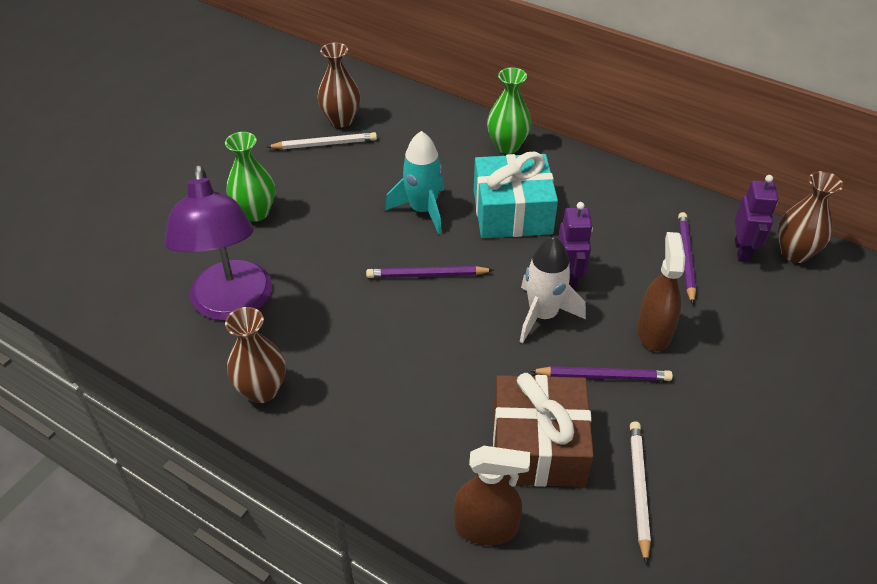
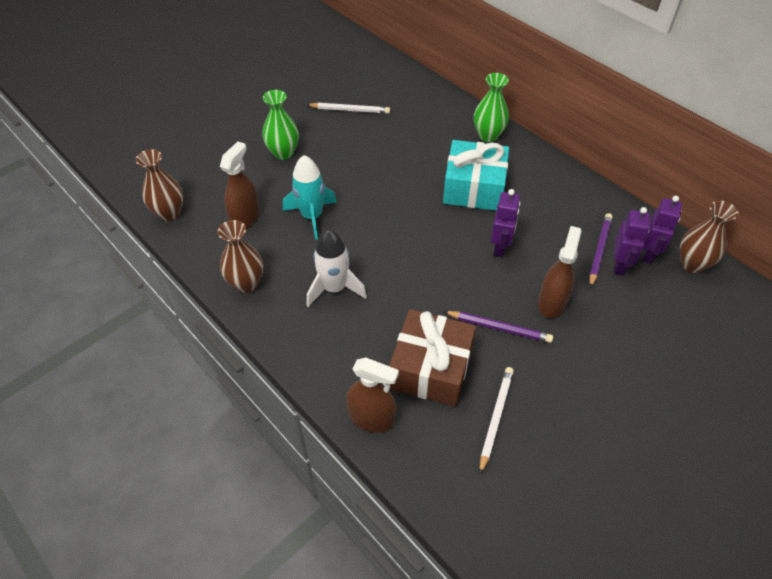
camera: 15 degrees right, 5 degrees up
(232, 304) = (245, 217): purple lamp -> brown spray bottle
(341, 120) = (368, 93): brown vase -> brown vase (169, 213)
(422, 210) = (405, 174): turquoise rocket -> turquoise rocket (312, 216)
(427, 275) = (392, 223): purple pencil -> none
(543, 315) = (469, 271): white rocket -> white rocket (334, 288)
(714, 271) = (619, 265): none -> purple robot

